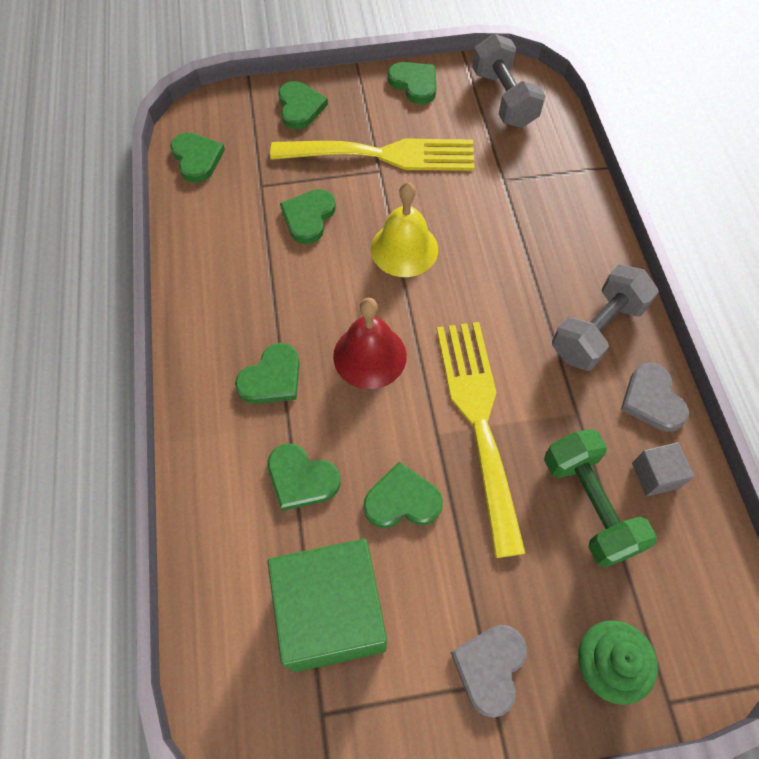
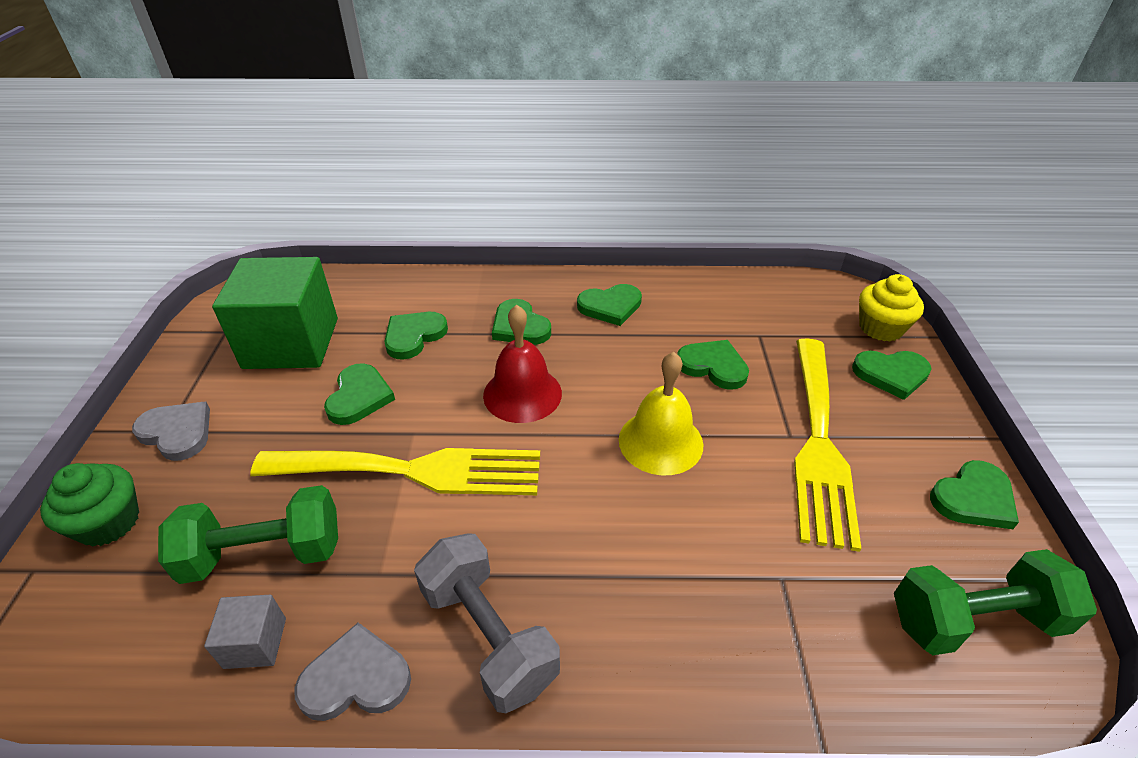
camera: 100 degrees right, 20 degrees down
(197, 158) = (795, 294): green heart -> green heart (610, 306)
(241, 107) = (880, 328): none -> yellow cupcake
(503, 99) = (974, 620): grey dumbbell -> green dumbbell

